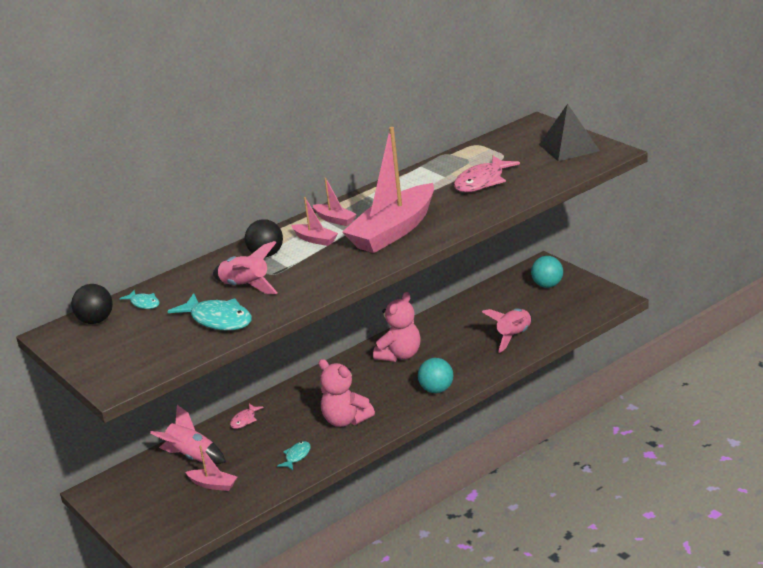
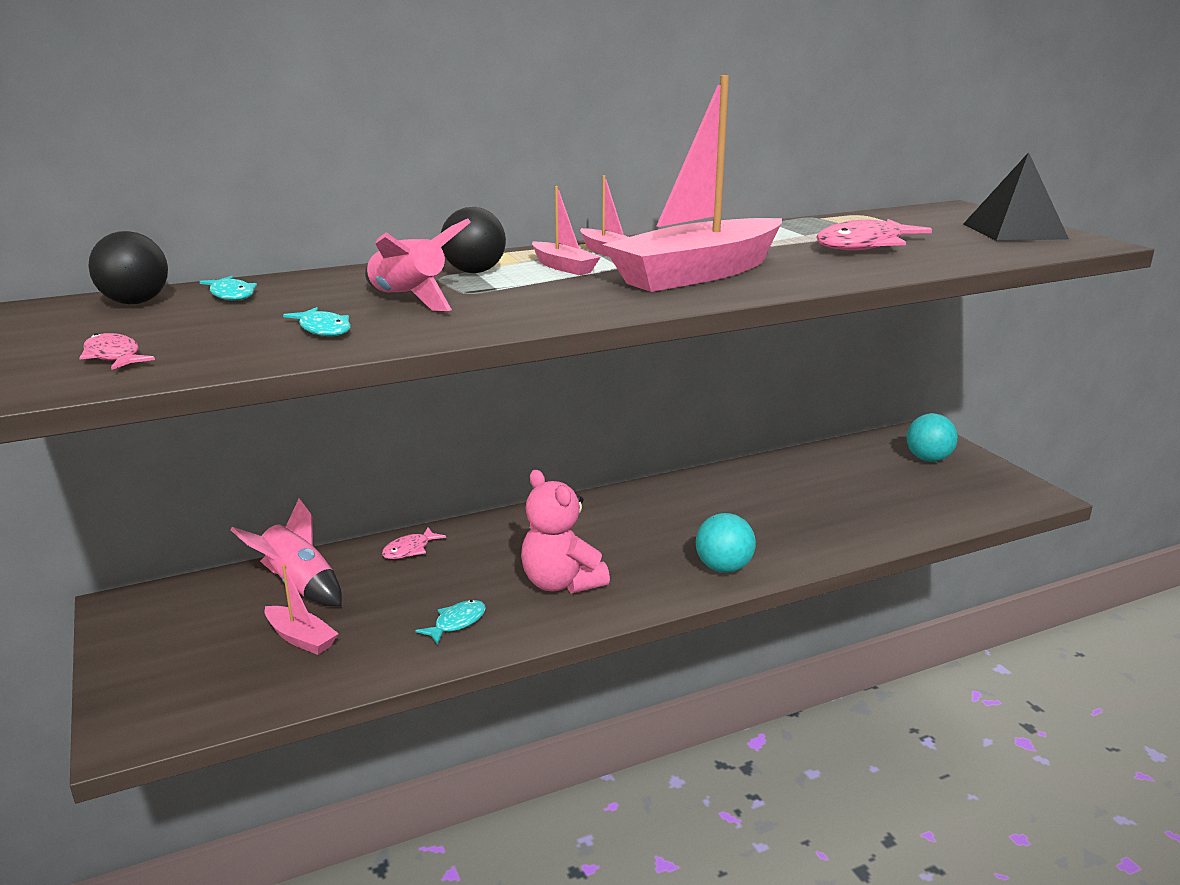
camera: 10 degrees right, 5 degrees down
(128, 361) = (114, 356): none -> pink fish
(218, 320) = (323, 329): turquoise fish -> turquoise fish, size x0.52
(400, 355) = (681, 507): pink teddy bear -> none
(514, 336) = (866, 516): pink rocket -> none

